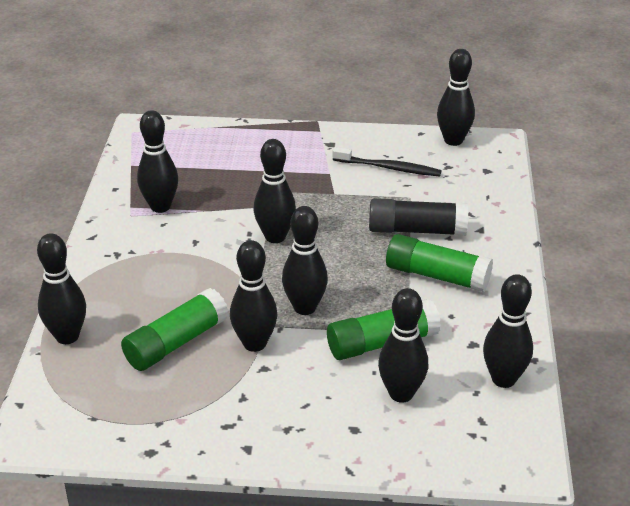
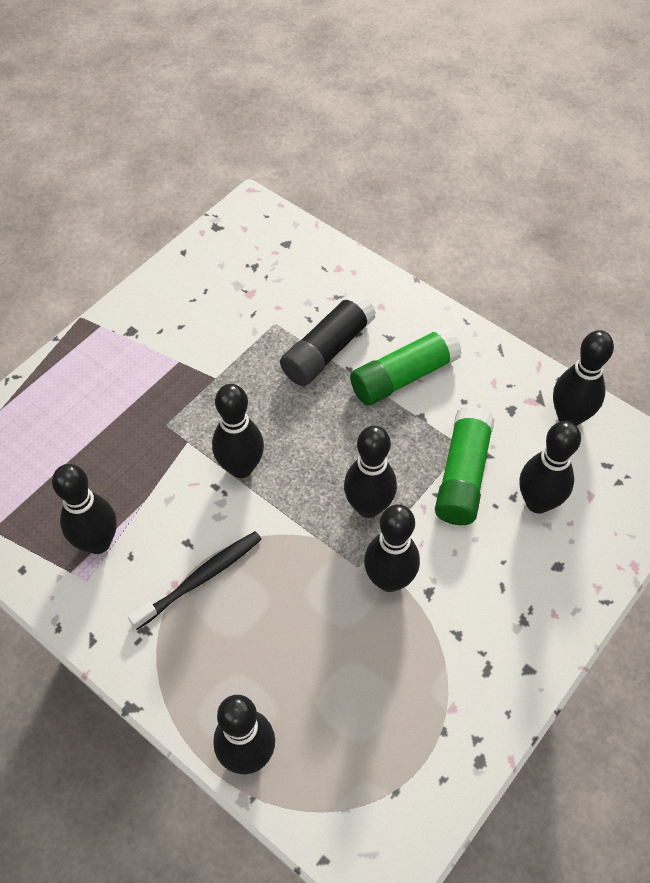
camera: 55 degrees left, 20 degrees up
(176, 343) = (337, 650): green glue stick -> none
(389, 168) = (215, 310): black toothbrush -> black toothbrush (201, 578)
(453, 140) = (219, 236): black bowling pin -> none

